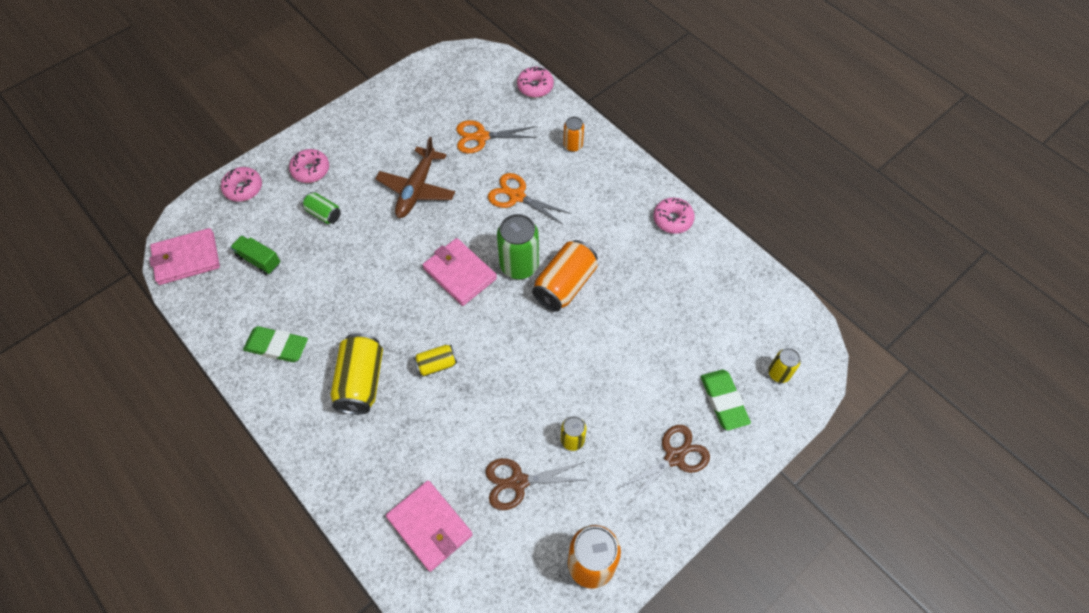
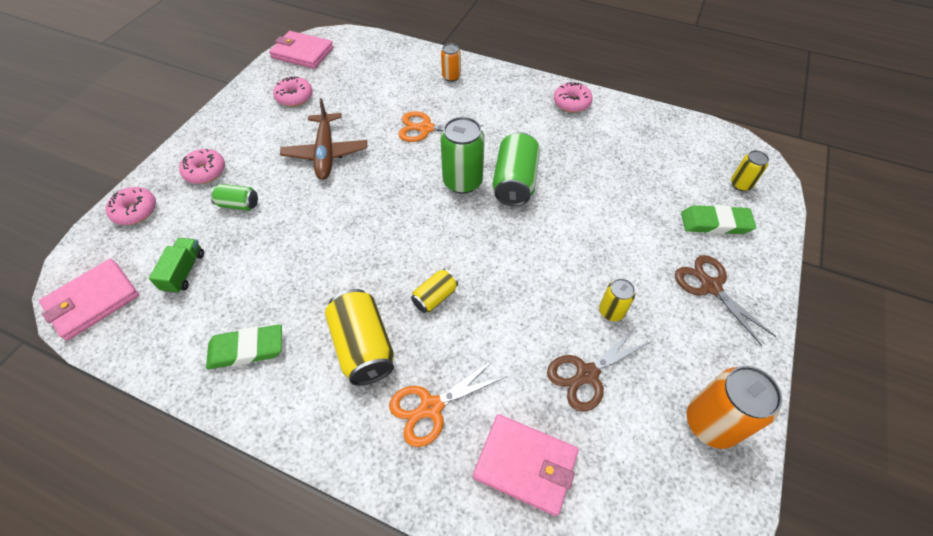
camera: 25 degrees left, 5 degrees down
(259, 260) = (184, 271): green truck -> green truck turned 90 degrees clockwise
(460, 273) = (410, 208): pink wallet -> pink wallet (302, 53)
(481, 137) = (365, 94): orange scissors -> orange scissors (431, 407)
(535, 87) = (391, 46): pink donut -> pink donut (294, 97)
(565, 285) = (514, 182): orange can -> green can
(674, 457) = (710, 287): brown scissors -> brown scissors turned 60 degrees counterclockwise
(724, 401) = (715, 223): green eraser -> green eraser turned 45 degrees counterclockwise

